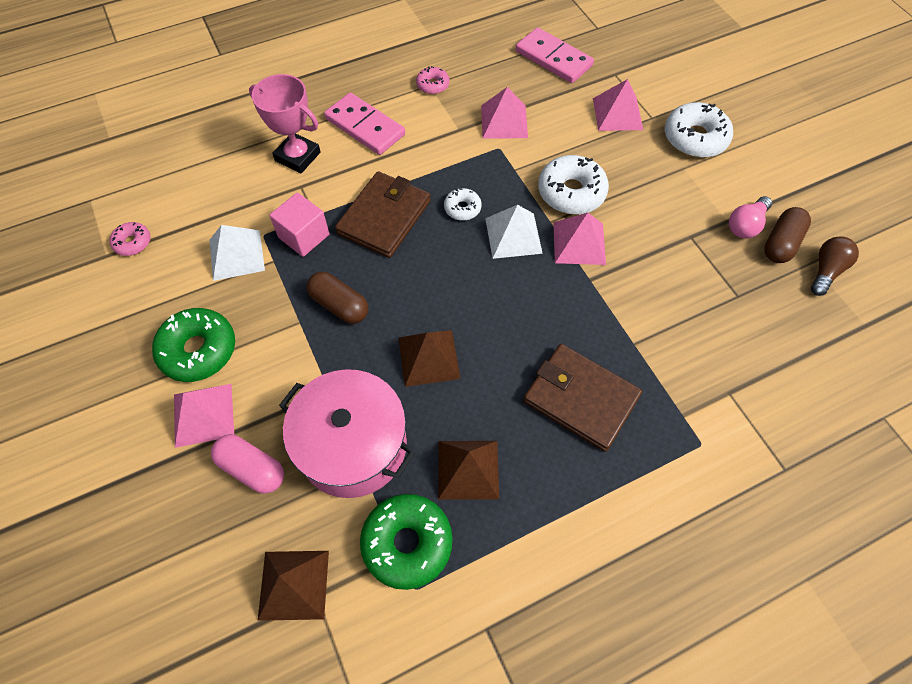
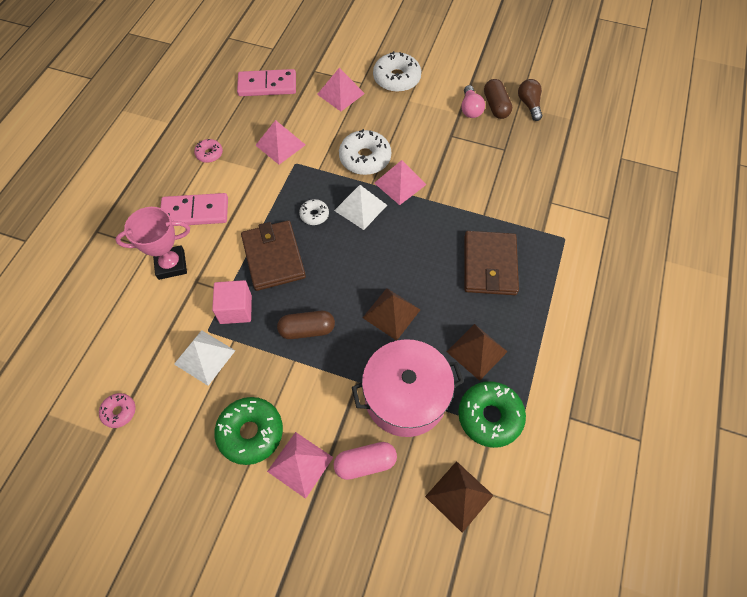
camera: 45 degrees left, 0 degrees up
(580, 398) = (489, 265): brown wallet -> brown wallet turned 75 degrees counterclockwise

